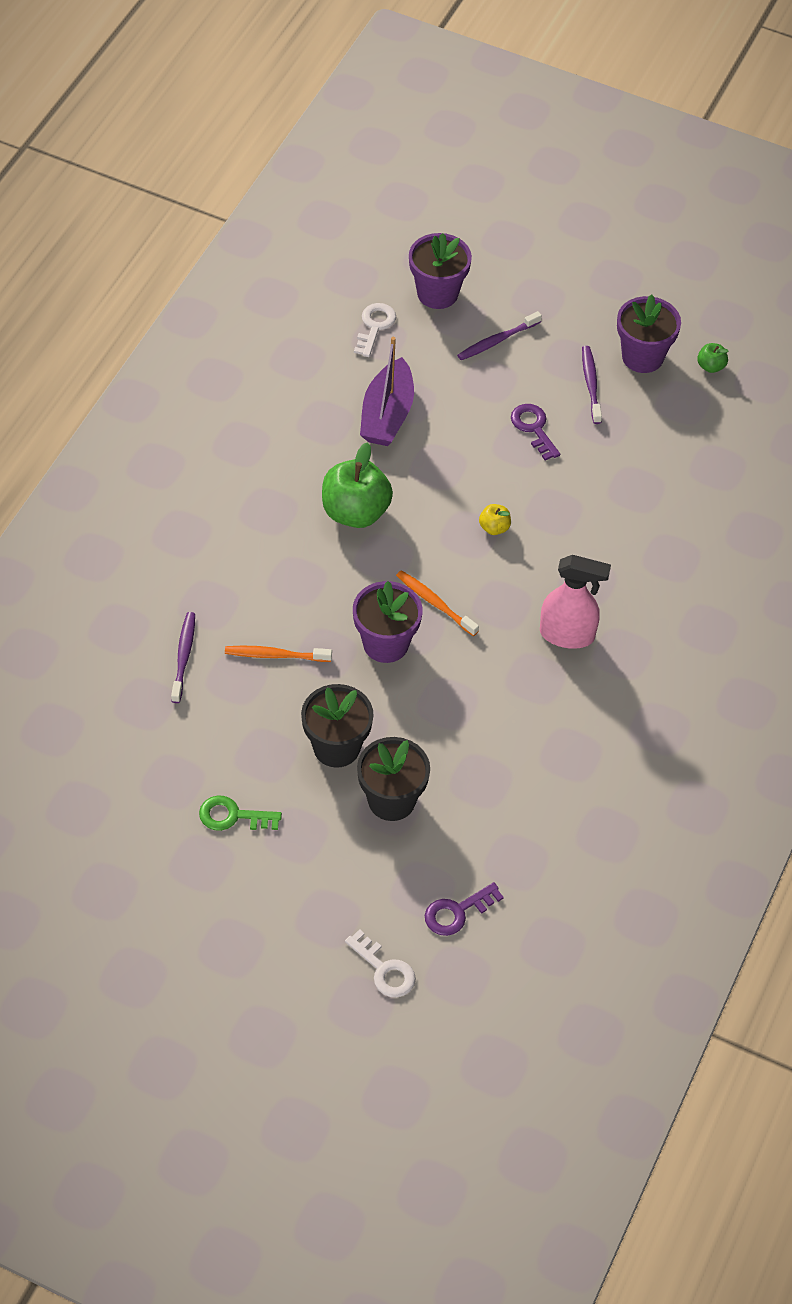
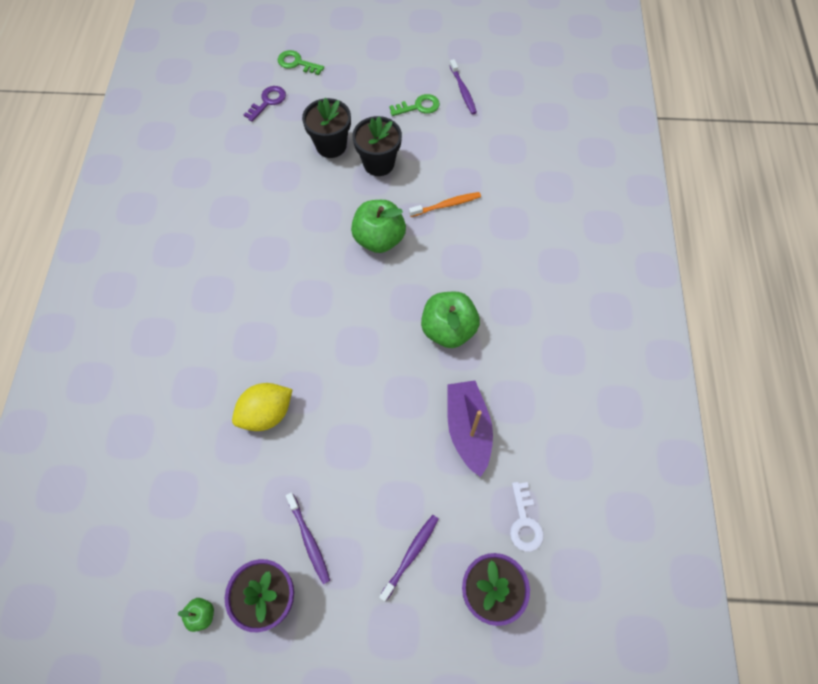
camera: 160 degrees right, 10 degrees up
(184, 656) = (502, 183): purple toothbrush -> purple toothbrush (463, 91)
(384, 970) = (297, 63): white key -> green key
(385, 644) = (379, 239): purple flower pot -> green apple
(435, 603) = (359, 280): orange toothbrush -> none
(494, 528) = (340, 358): yellow apple -> none
(533, 428) = (343, 467): purple key -> none
(567, 635) = (256, 292): pink spray bottle -> none
(597, 503) = (266, 413): none -> yellow lemon

